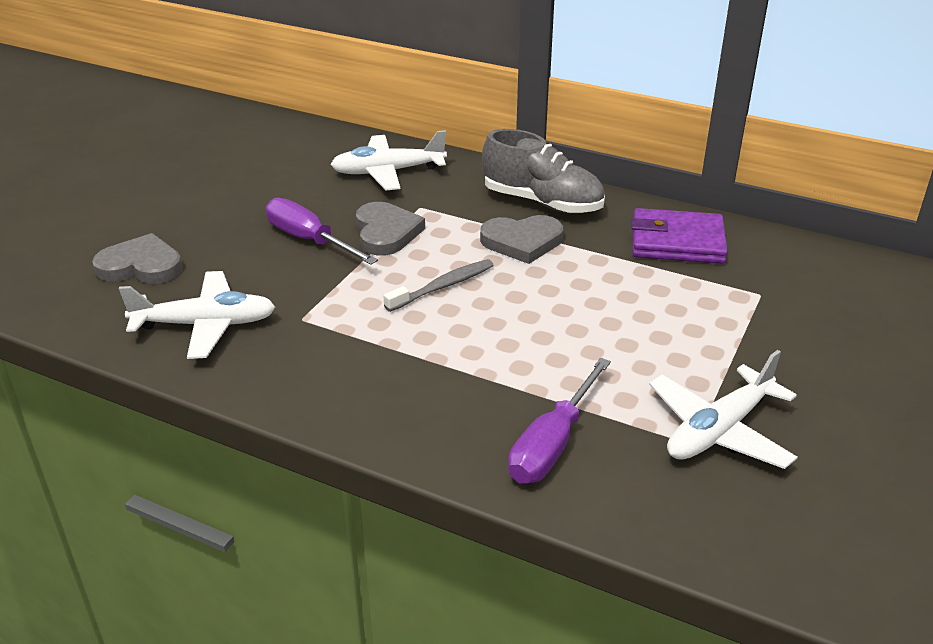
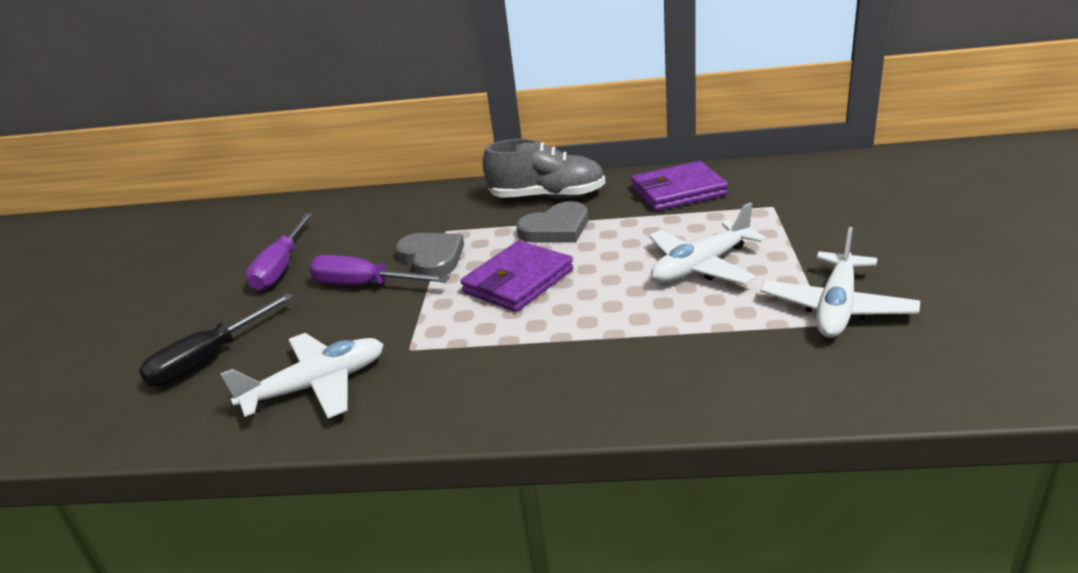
camera: 20 degrees left, 5 degrees down
(141, 266) = (209, 359): grey heart -> black screwdriver
(388, 172) = (394, 214): white plane -> white plane (701, 267)
(443, 286) = (518, 281): grey toothbrush -> purple wallet
(552, 444) = (719, 366): purple screwdriver -> purple screwdriver (281, 267)

